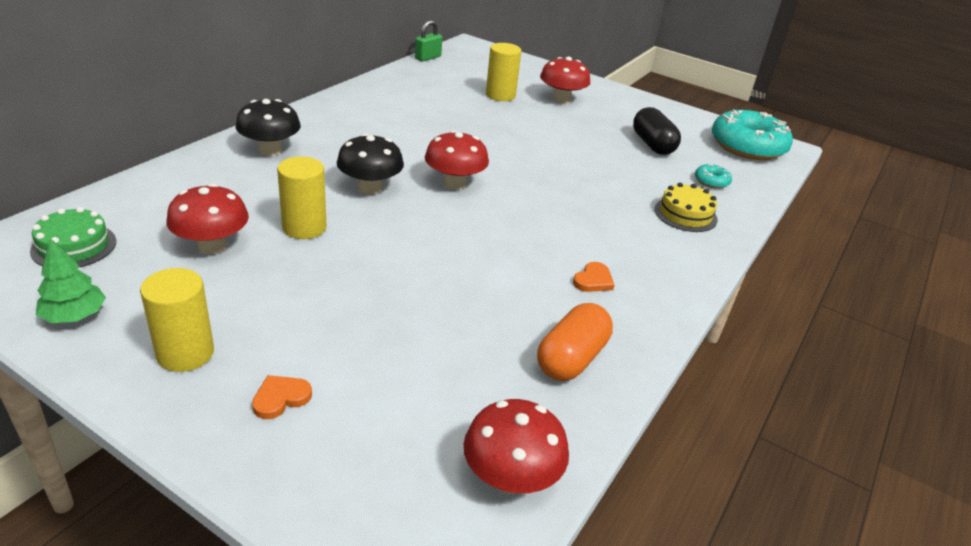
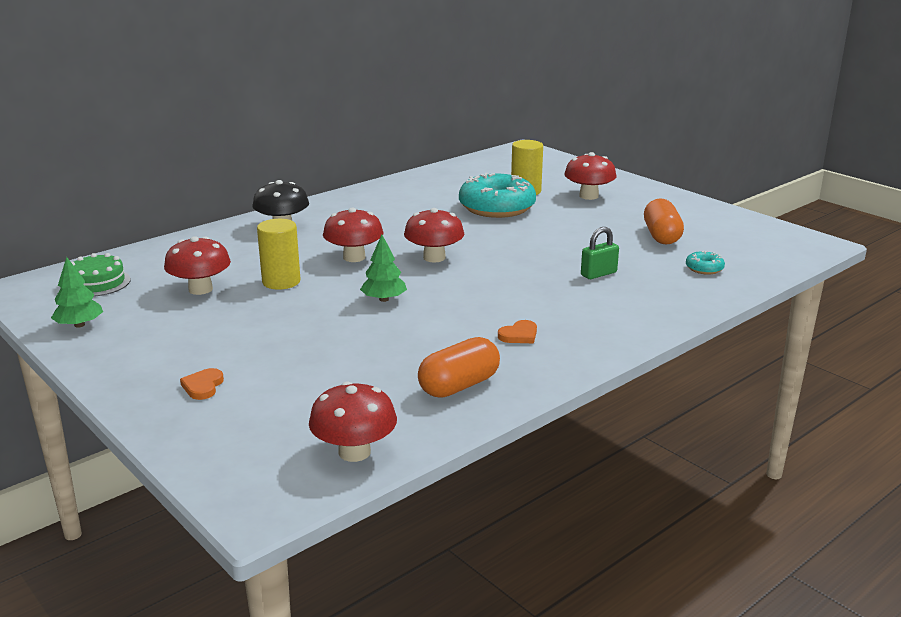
camera: 20 degrees right, 10 degrees down
(185, 353) = (147, 353): yellow cylinder -> none
(280, 398) = (203, 386): orange heart -> orange heart turned 60 degrees counterclockwise
(370, 188) = (354, 257): black mushroom -> red mushroom
(428, 58) = (471, 159): green padlock -> green padlock (598, 274)
(430, 243) = (384, 299): none -> green tree
(652, 145) = (661, 236): black capsule -> orange capsule
(685, 214) = (653, 293): yellow cake -> none
(747, 146) = (772, 241): turquoise donut -> turquoise donut (497, 208)

